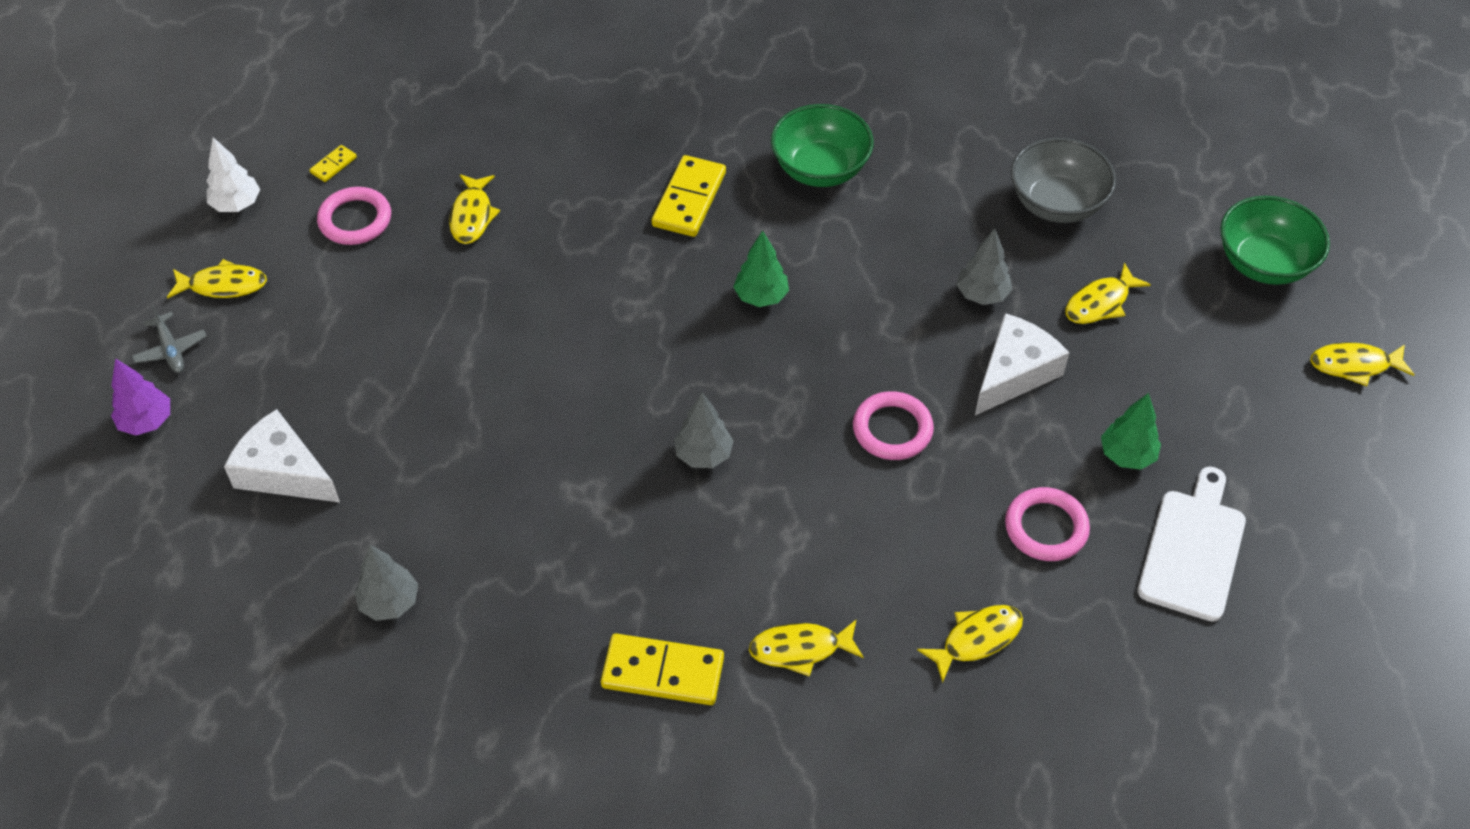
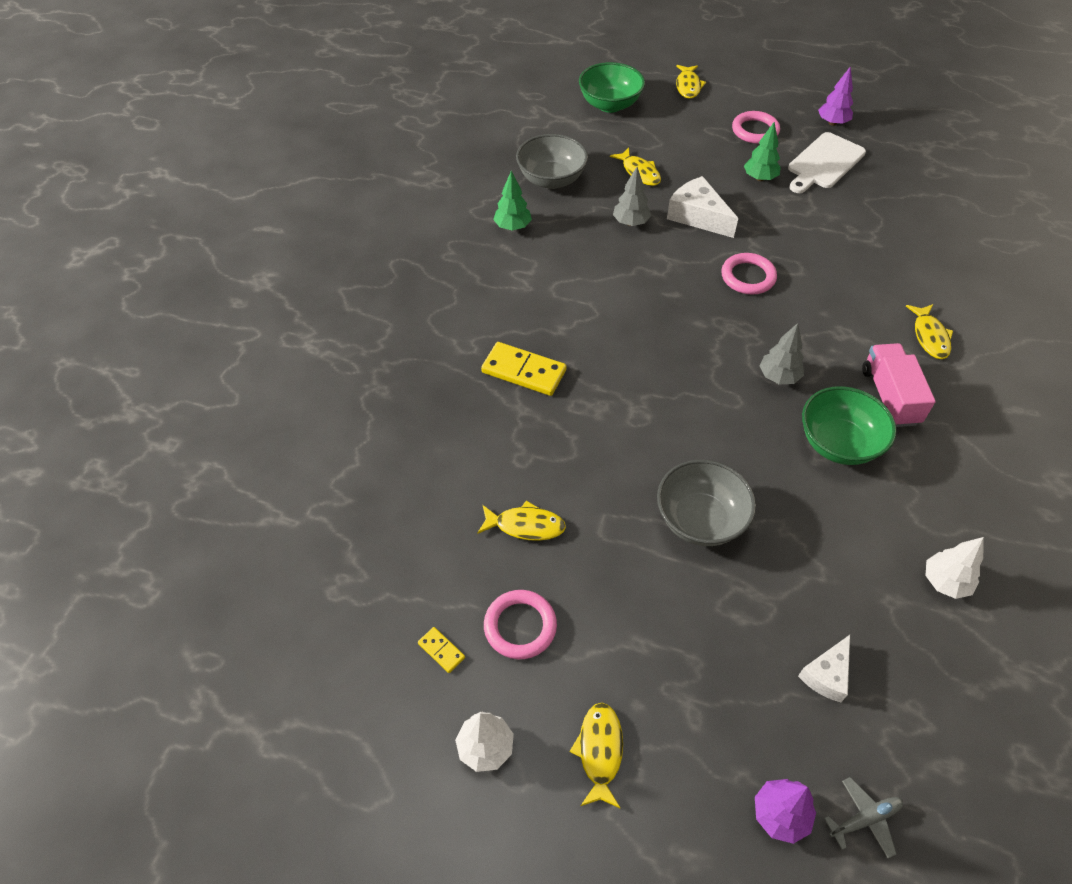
camera: 85 degrees left, 0 degrees up
(171, 349) = (685, 799): grey plane -> grey plane (864, 819)
(283, 472) = (826, 675): white cheese -> white cheese, size x0.63
(390, 603) = (945, 582): grey tree -> white tree
(479, 366) = (700, 520): none -> grey bowl
(663, 672) = (964, 409): yellow domino -> none
(679, 581) = (889, 396): none -> pink truck
(761, 296) = (628, 335): green tree -> green tree (512, 227)
(820, 169) = (501, 292): green bowl -> green bowl (838, 443)
(977, 639) = (904, 256): yellow fish -> none
(1046, 528) = (817, 217): pink ring -> pink ring (755, 131)
(1193, 549) = (824, 163): white cutting board -> white cutting board turned 75 degrees counterclockwise
(1316, 573) = (832, 123): none -> purple tree

